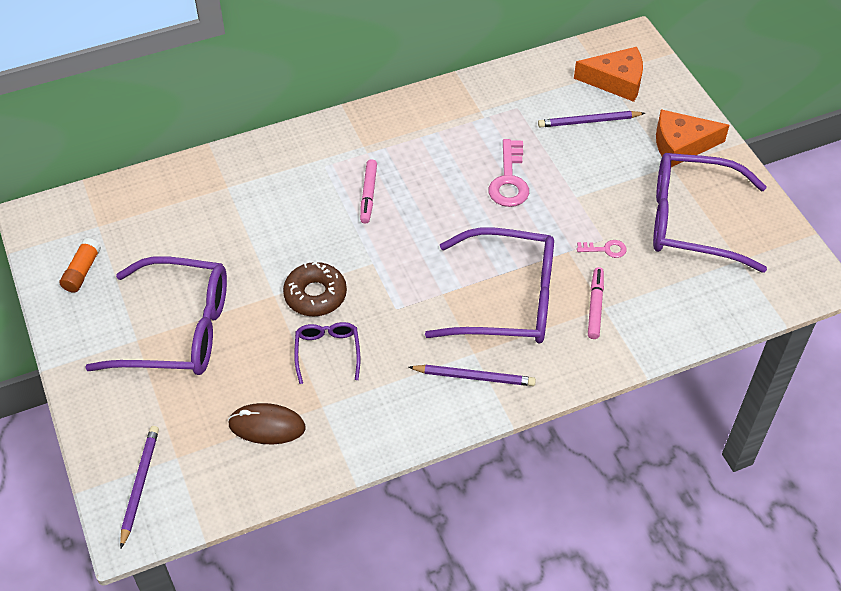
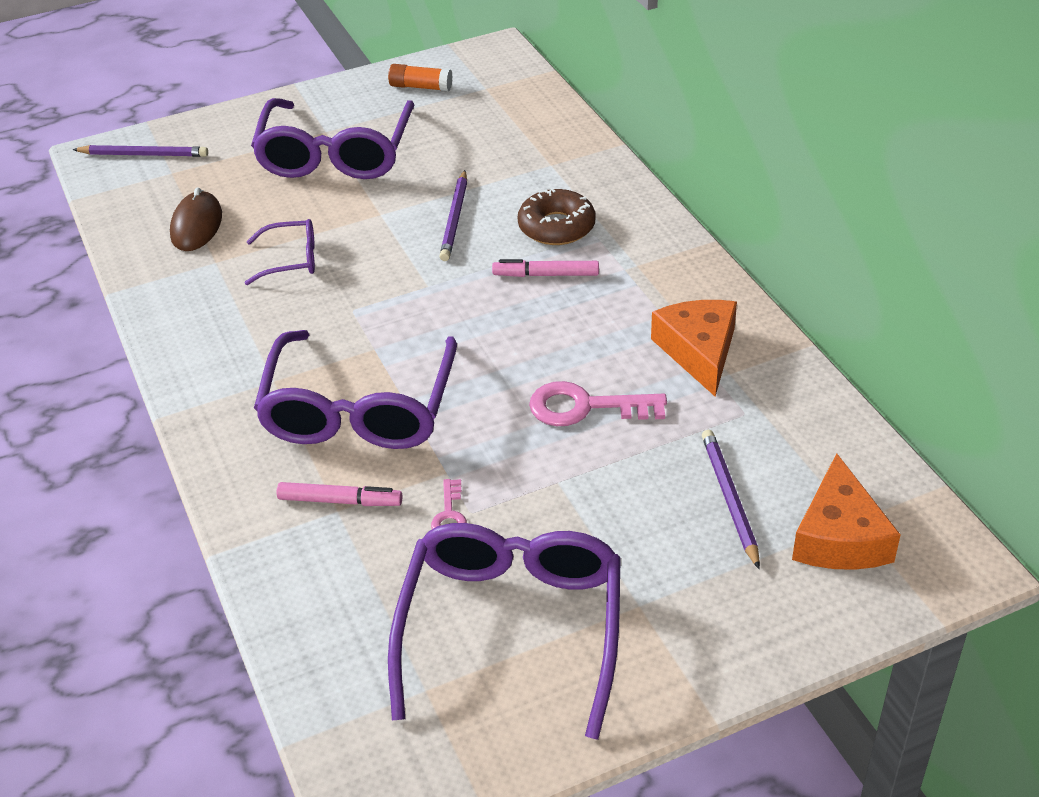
camera: 90 degrees right, 10 degrees down
(315, 295) = (378, 244): brown donut -> brown donut (556, 227)
(474, 377) = (235, 381): purple pencil -> purple pencil (455, 218)
(681, 145) = (693, 623): orange cheese -> orange cheese (699, 351)

